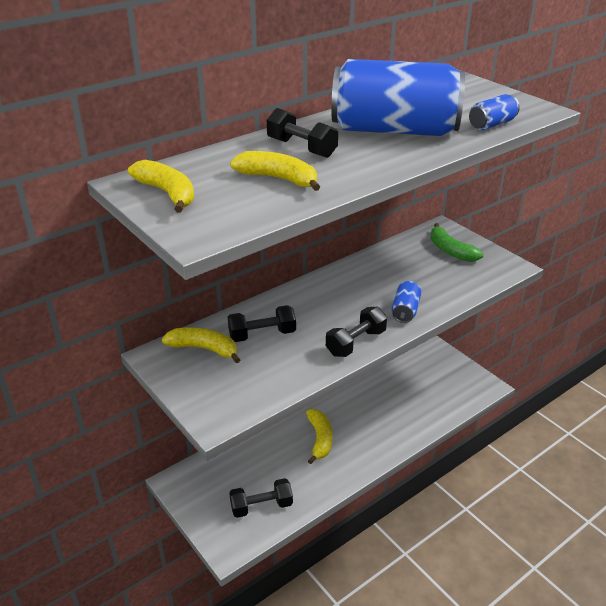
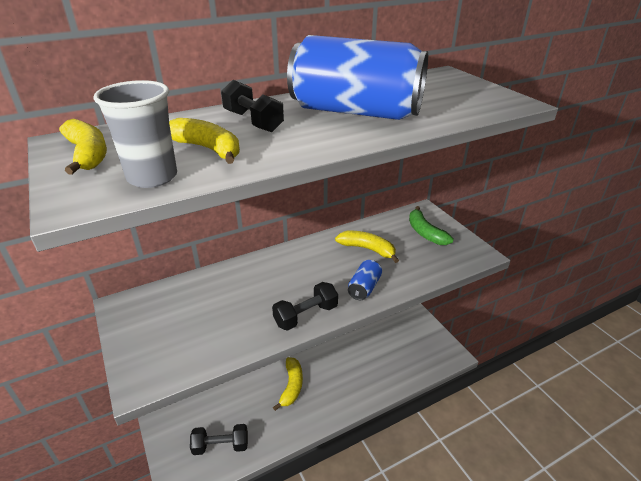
camera: 10 degrees right, 0 degrees up
(204, 349) = (165, 304): yellow banana -> yellow banana (367, 249)
(248, 209) = (152, 177): none -> grey cup
(262, 335) = (223, 296): black dumbbell -> none
(492, 124) = (458, 113): blue can -> none

